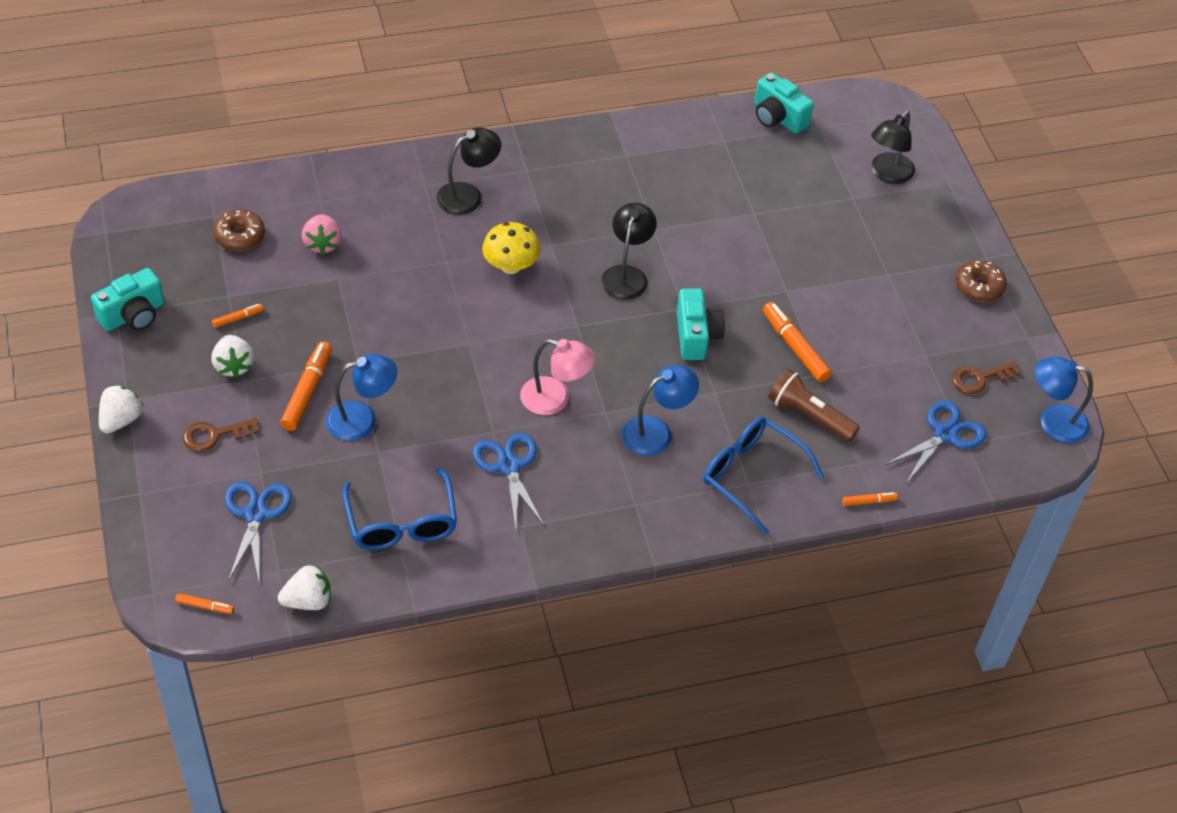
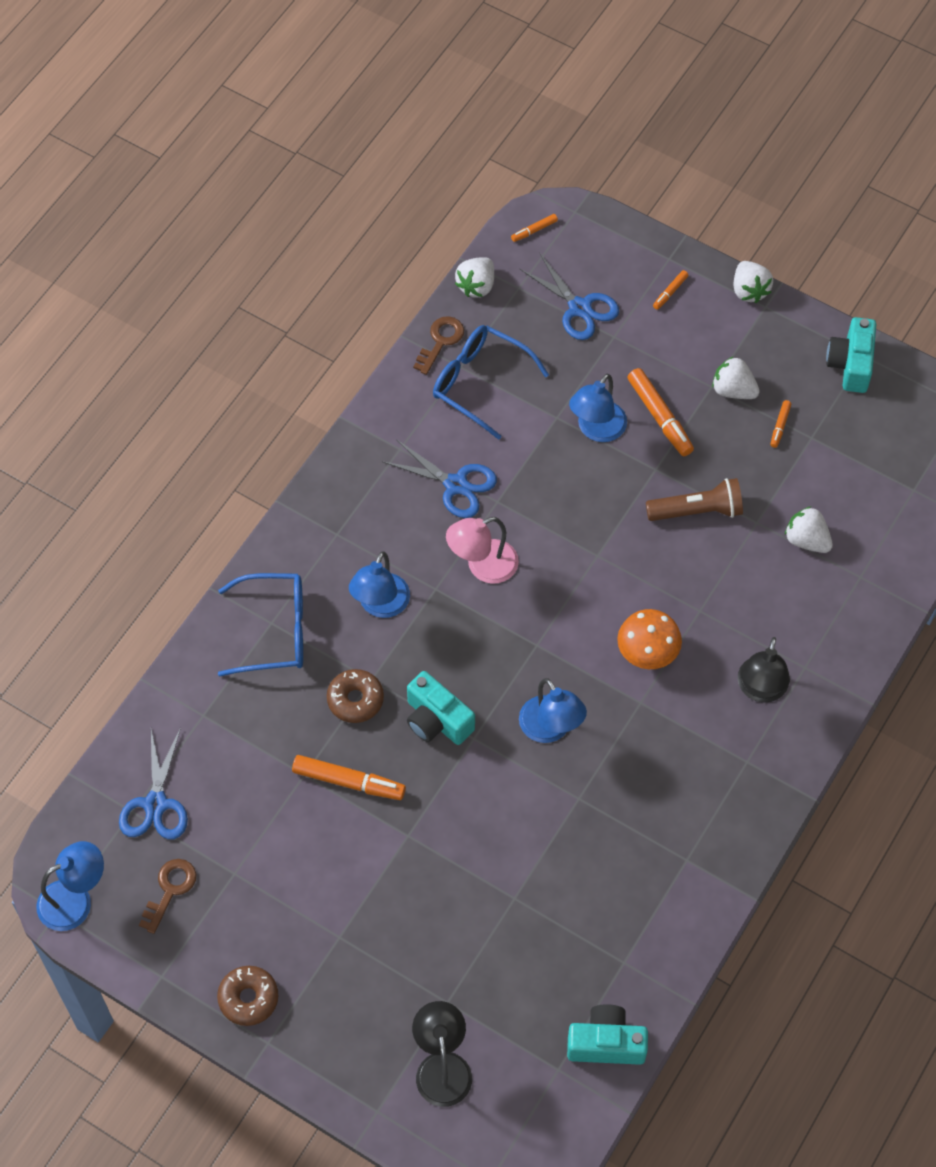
camera: 140 degrees right, 10 degrees up
(214, 435) = (676, 333): brown key -> brown key (440, 341)
(240, 236) = (872, 490): brown donut -> brown donut (355, 700)
(322, 244) = (806, 540): pink strawberry -> white strawberry
(511, 266) = (647, 652): yellow mushroom -> orange mushroom
(626, 275) = (550, 729): black lamp -> blue lamp
(809, 415) = (279, 725): brown flashlight -> brown flashlight (697, 511)
(868, 501) = (167, 687): orange marker -> orange marker (670, 292)

